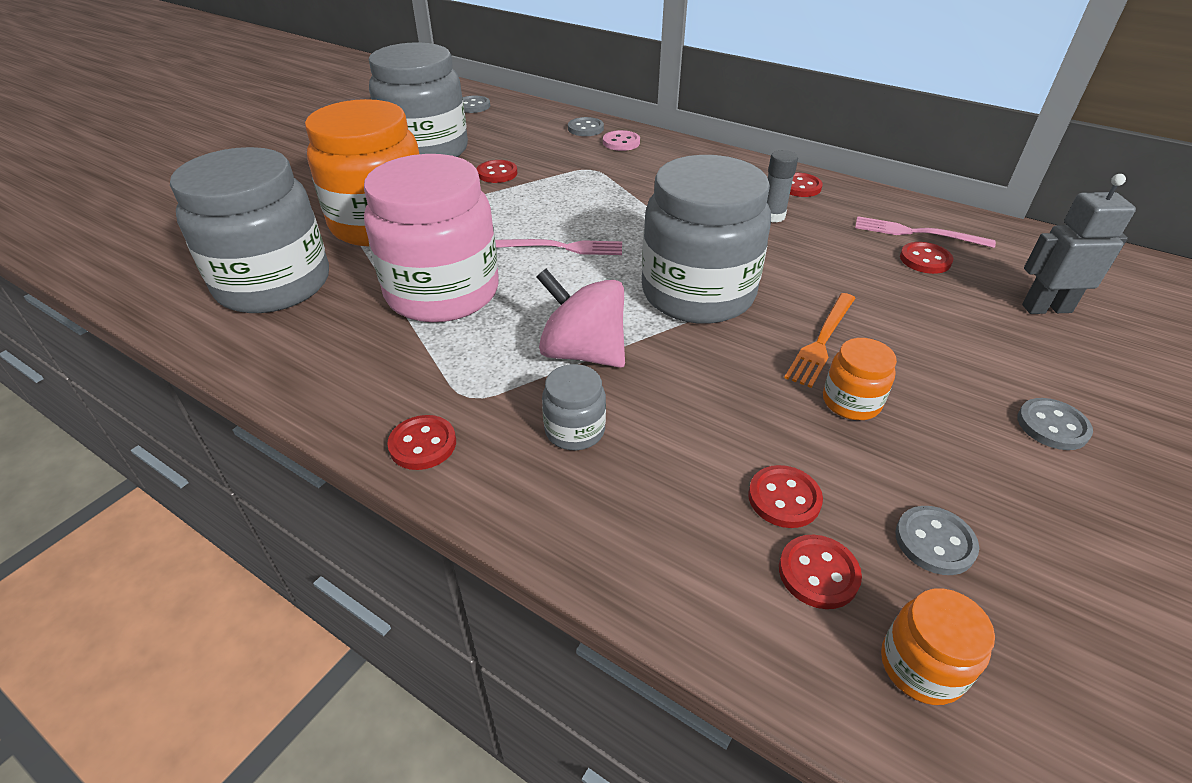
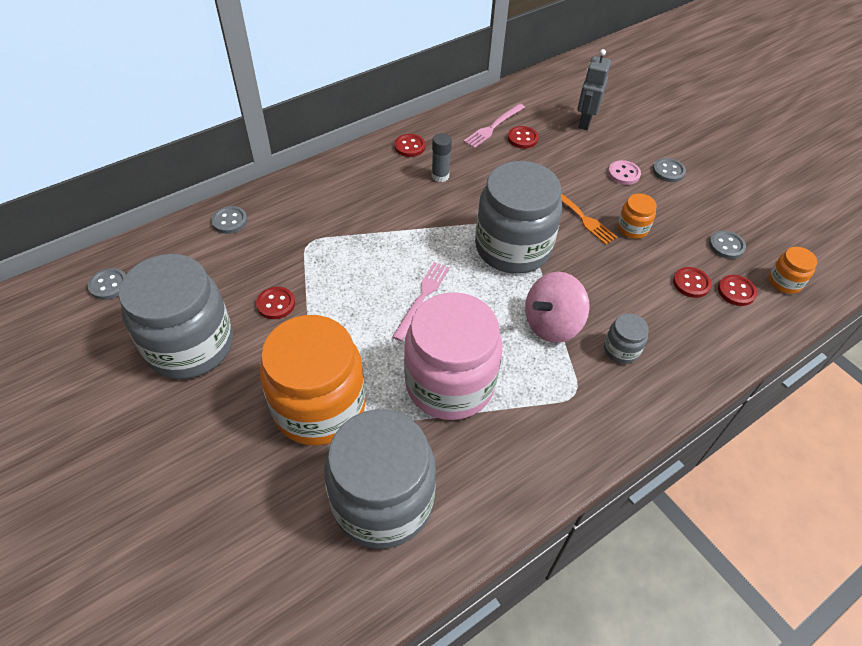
camera: 70 degrees left, 10 degrees up
(423, 444) = (612, 427): red button -> none
(621, 142) = (274, 209): pink button -> pink button (623, 174)

